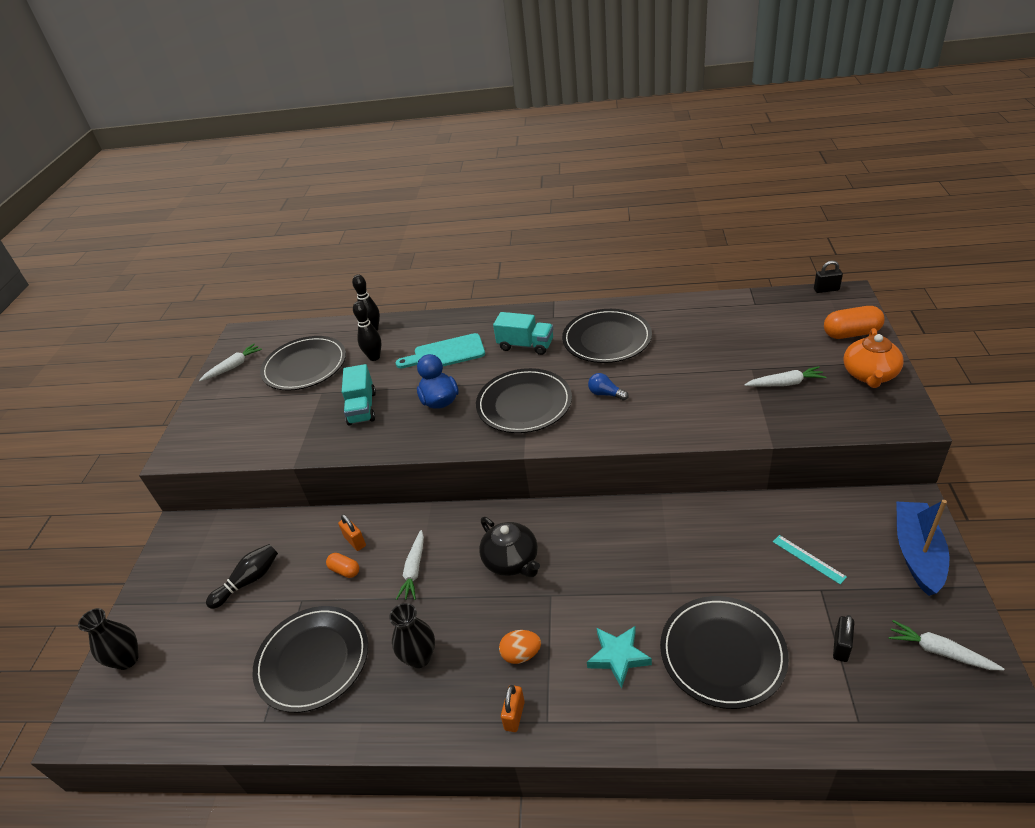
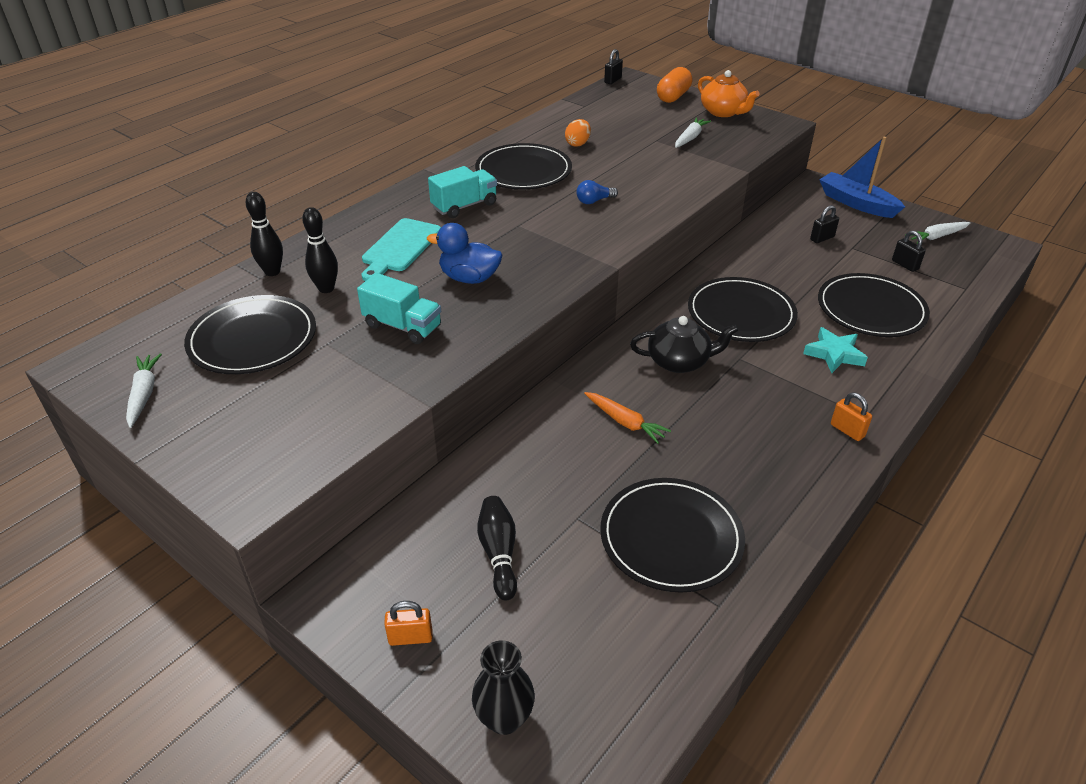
camera: 60 degrees left, 0 degrees up
(345, 570) = (571, 469): orange capsule -> none
(355, 541) = (538, 447): orange padlock -> orange padlock (410, 637)
(414, 570) = (625, 422): white carrot -> orange carrot
(419, 657) = (737, 461): black vase -> none
(521, 654) = (788, 400): orange egg -> orange egg (577, 144)
(524, 404) = (546, 239): black plate -> black plate (741, 313)
(808, 559) = (822, 238): turquoise ruler -> black padlock

